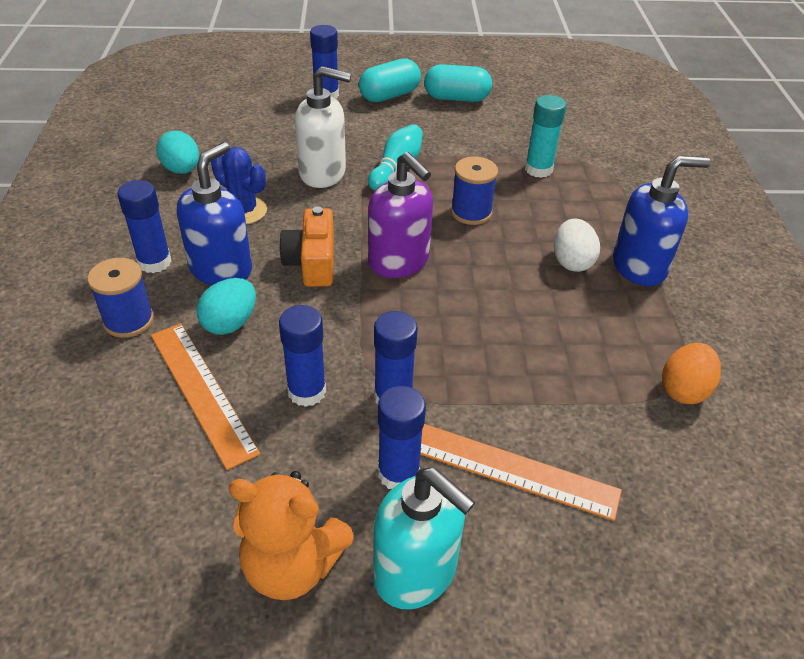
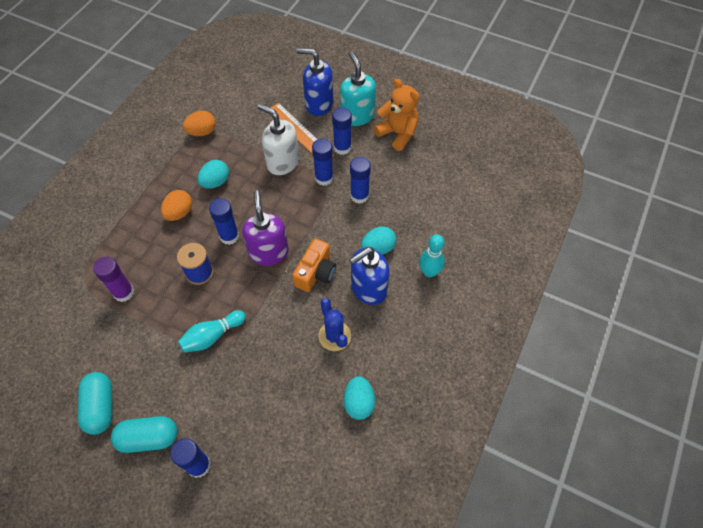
camera: 150 degrees left, 15 degrees up
(128, 320) = (429, 272): blue spool -> turquoise bowling pin
(154, 262) = (404, 311): blue glue stick -> blue glue stick (229, 236)
(201, 391) = (406, 215): orange ruler -> none
(323, 173) = (264, 353): white soap dispenser -> white soap dispenser (282, 162)
(456, 98) = (101, 407): turquoise capsule -> turquoise capsule turned 45 degrees clockwise
(538, 169) = (124, 292): turquoise glue stick -> purple glue stick
(567, 319) = (215, 182): none -> turquoise egg
(572, 262) = (179, 213): white egg -> orange egg
(639, 267) = (149, 195): blue soap dispenser -> blue soap dispenser (319, 104)

